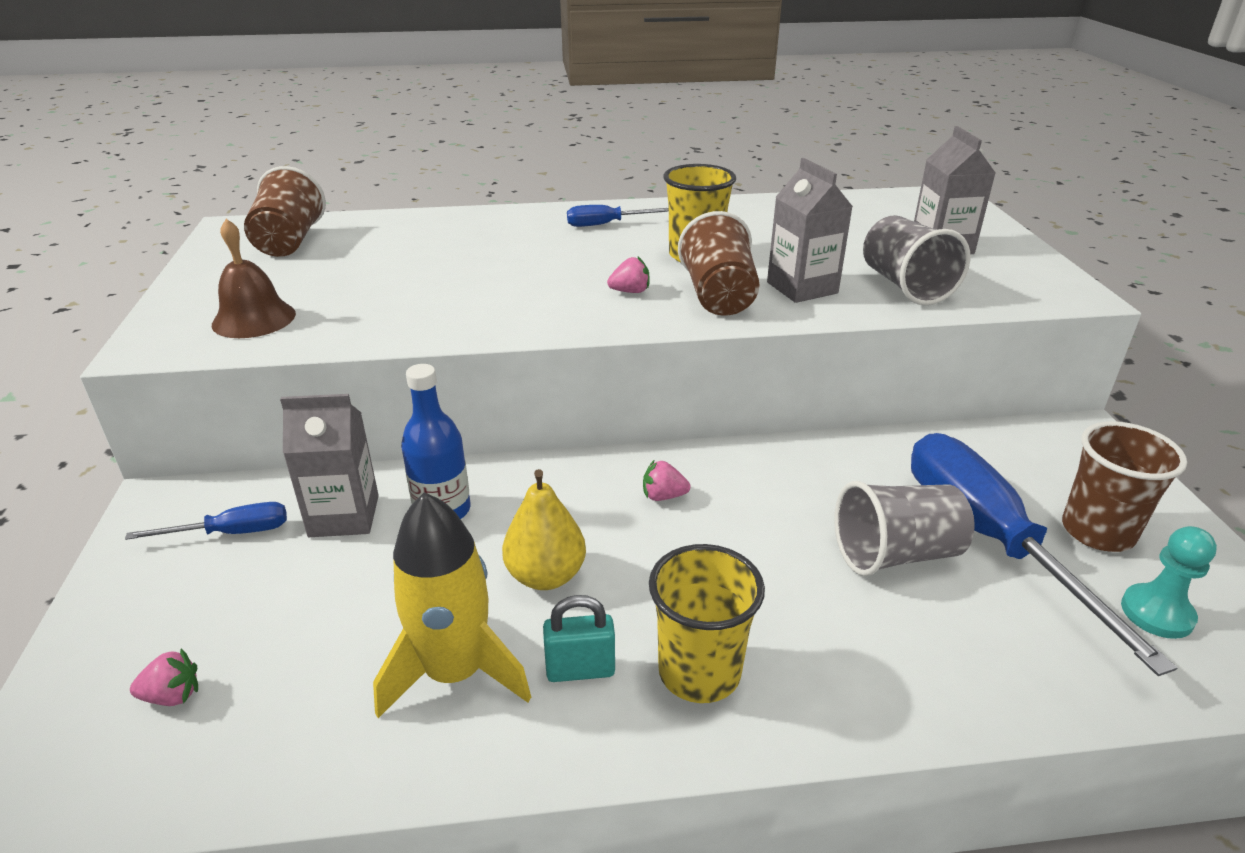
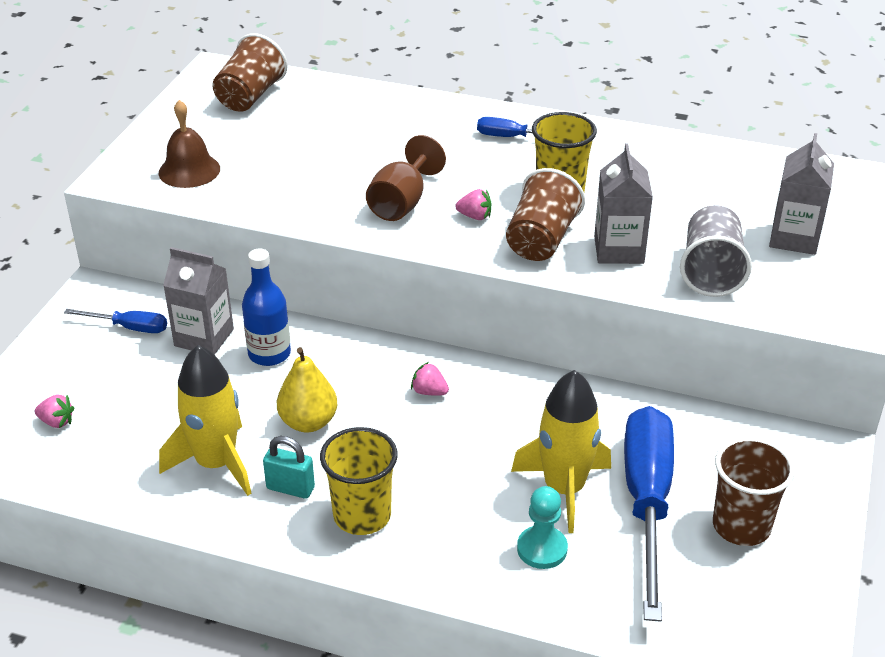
camera: 25 degrees right, 5 degrees up
(540, 297) = (402, 203): none -> brown goblet
(896, 554) = (563, 489): grey cup -> yellow rocket
(1157, 613) = (718, 593): turquoise pawn -> turquoise pawn (542, 549)

